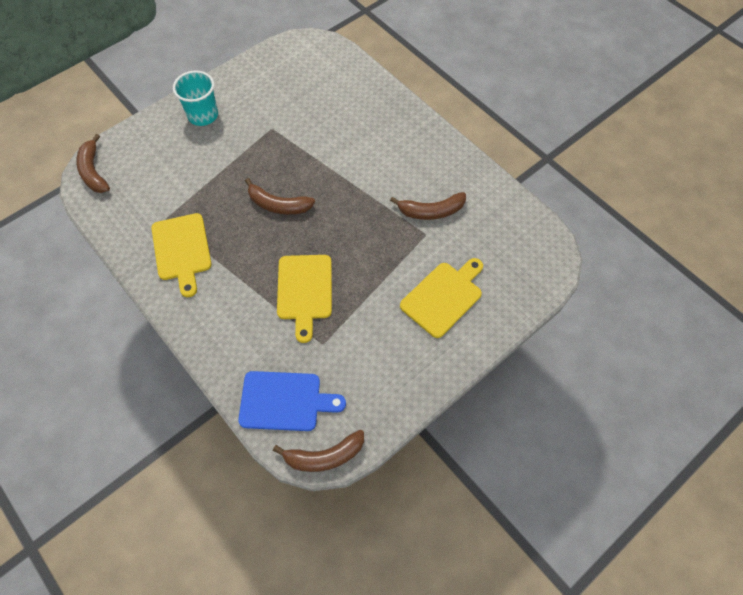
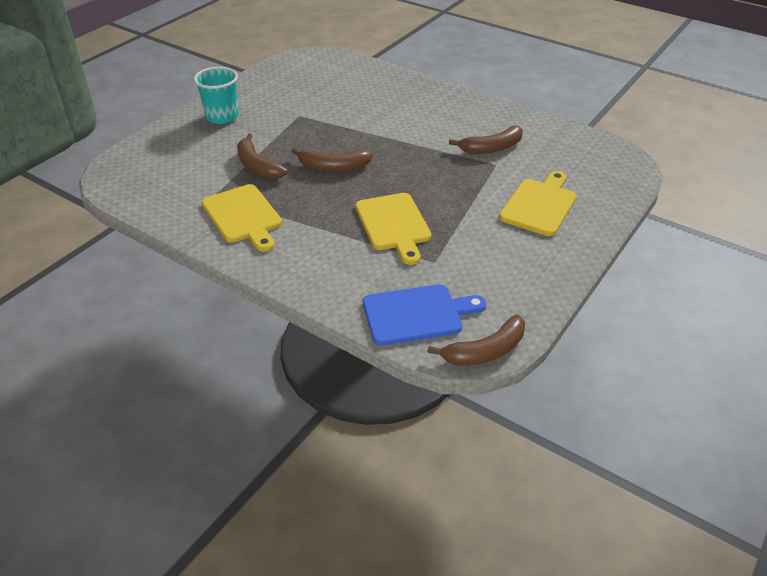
camera: 15 degrees left, 20 degrees down
(93, 171) = (116, 173): brown banana -> brown banana (257, 165)

